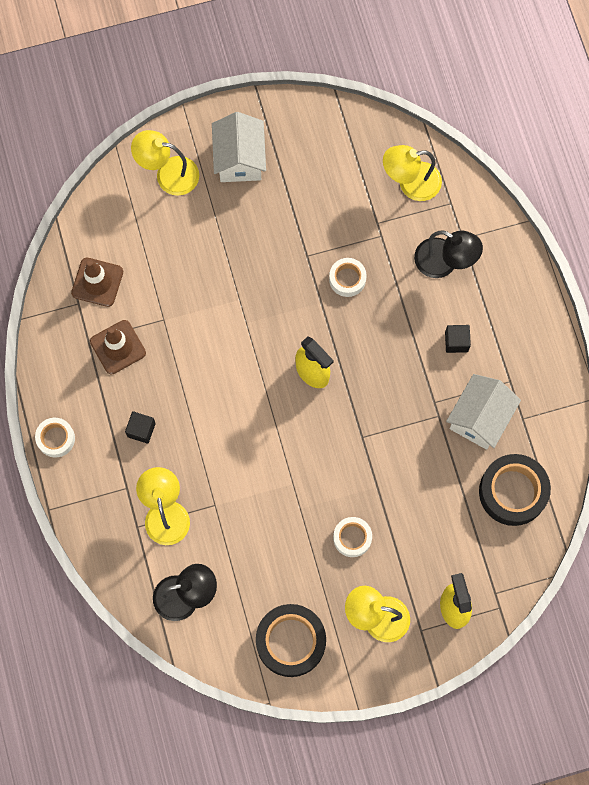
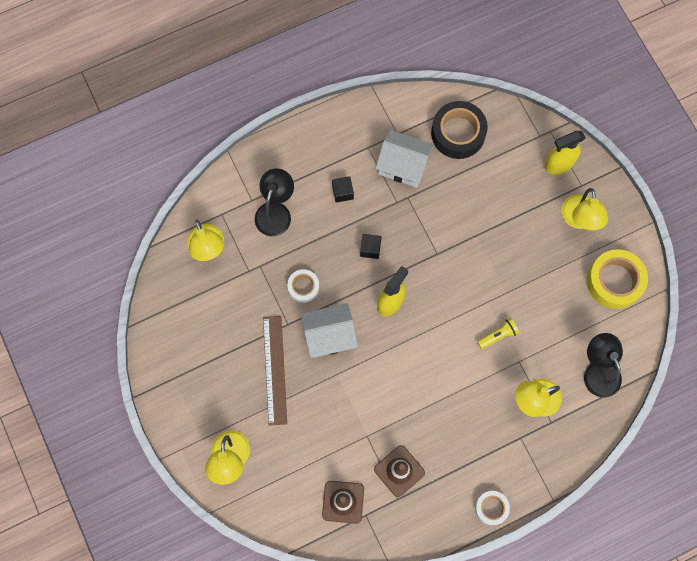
camera: 100 degrees left, 0 degrees up
(141, 430) = (468, 435): black cube -> black cube (370, 249)
(239, 159) = (206, 397): white house -> white house (329, 335)
(250, 487) = (498, 335): none -> yellow flashlight
(257, 234) = (275, 370): none -> brown ruler
(291, 641) = (614, 281): black tape -> yellow tape
(352, 538) = (521, 248): white tape -> none

